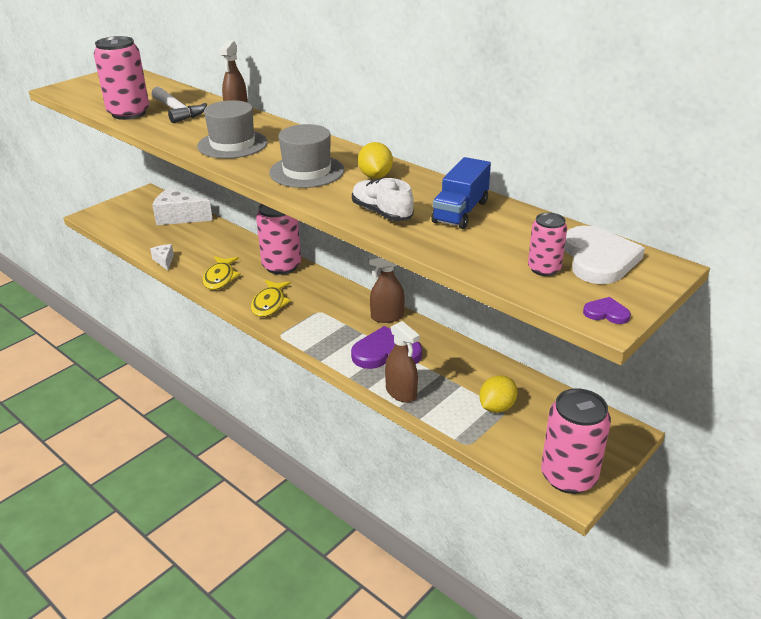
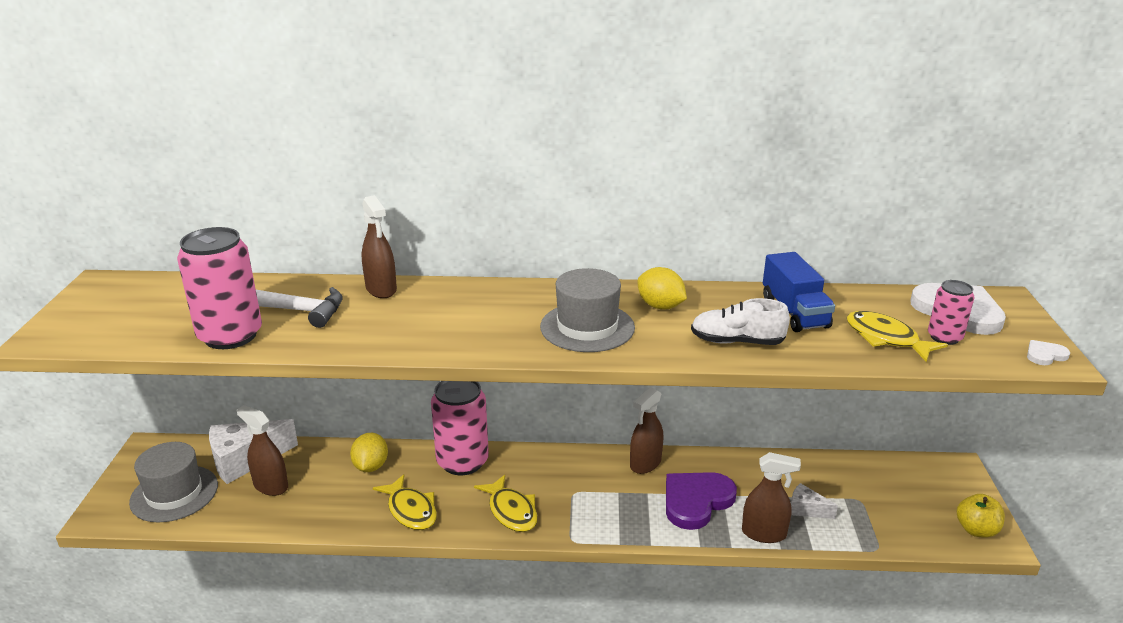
camera: 40 degrees left, 5 degrees down
(164, 261) = (307, 524): white cheese -> white cheese (806, 509)
(173, 235) = (270, 486): none -> brown spray bottle
(232, 144) = (447, 327): grey hat -> grey hat (174, 493)
(494, 251) = (886, 338): none -> yellow fish
(496, 407) = (850, 500): yellow lemon -> yellow lemon (371, 466)
(568, 476) = (976, 530): pink can -> yellow apple
(606, 313) = (1045, 355): purple heart -> white heart

